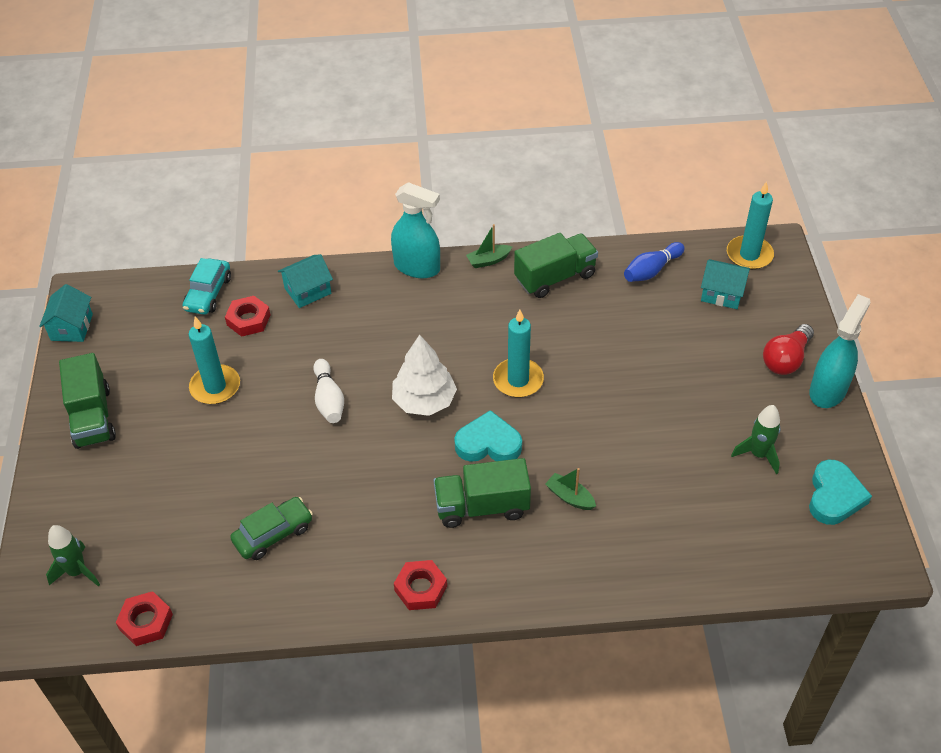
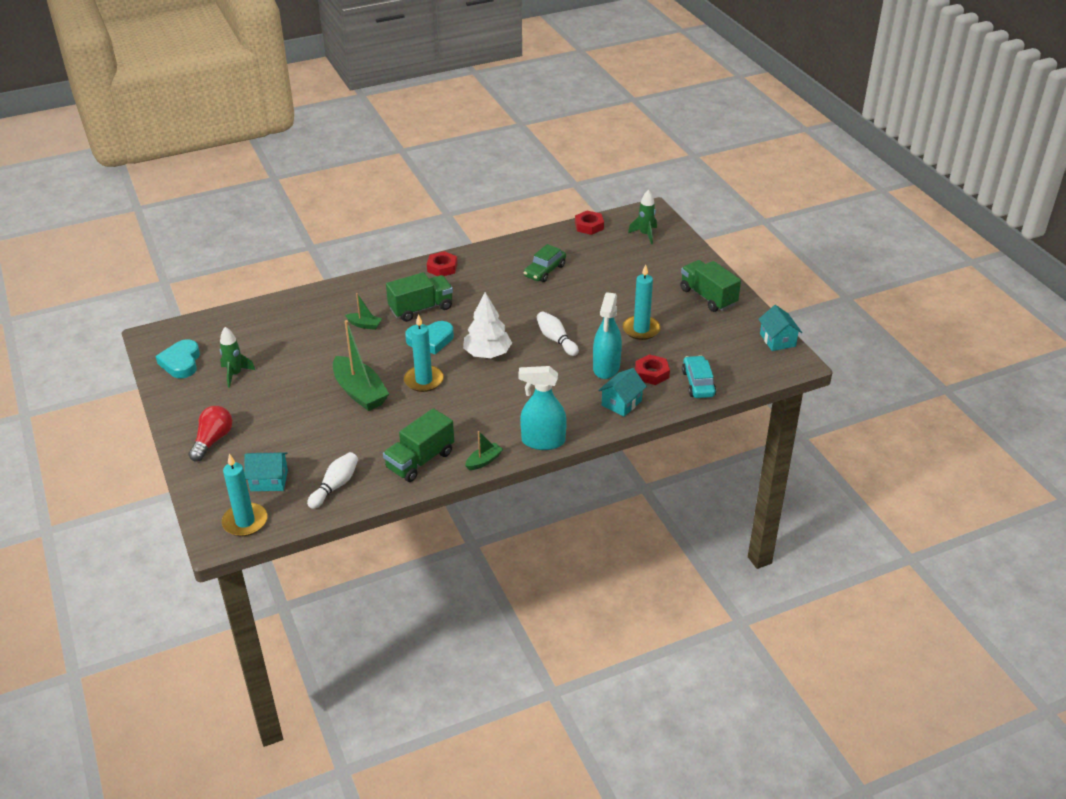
camera: 160 degrees right, 10 degrees down
(601, 383) = (360, 392): none -> green boat
(651, 270) = (335, 486): blue bowling pin -> white bowling pin
(828, 390) = (179, 426): turquoise spray bottle -> turquoise spray bottle (606, 368)

